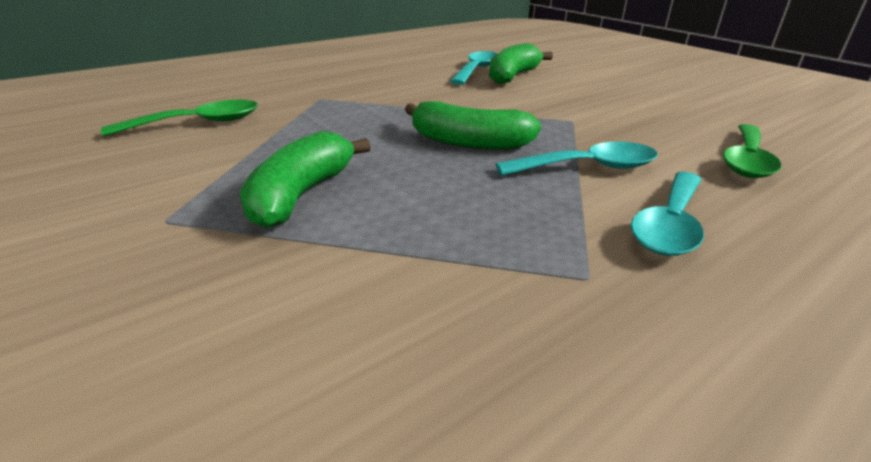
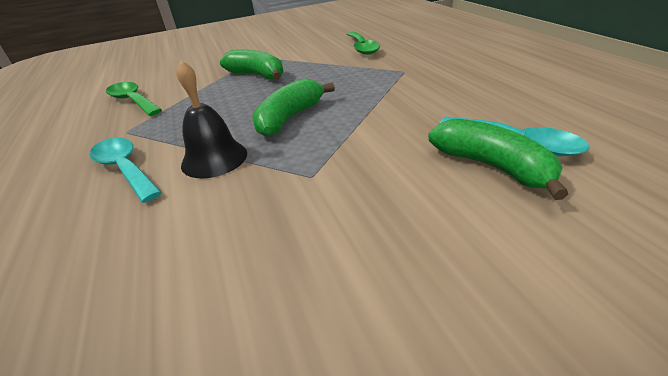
camera: 110 degrees right, 5 degrees up
(588, 167) = (214, 158): turquoise spoon -> black bell
(746, 160) = (140, 267): green spoon -> green spoon (133, 101)

